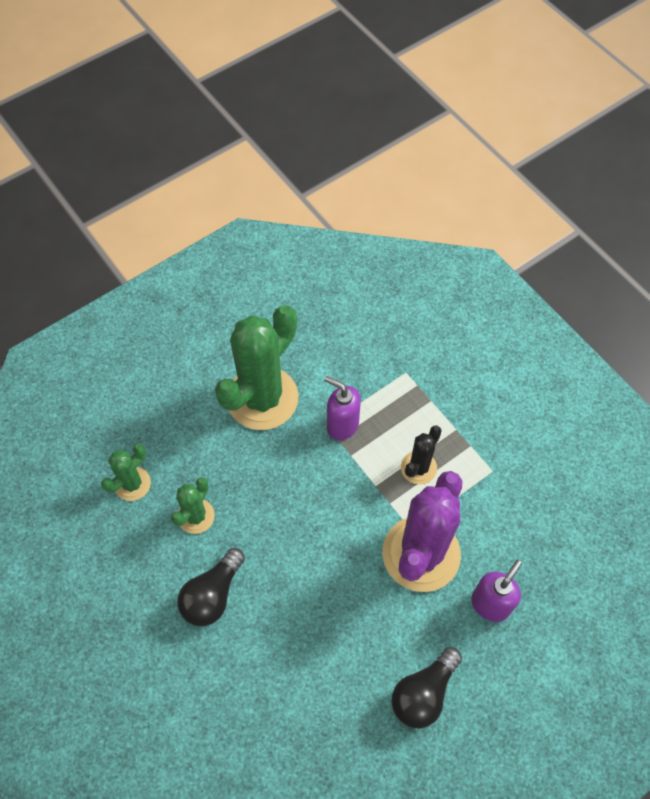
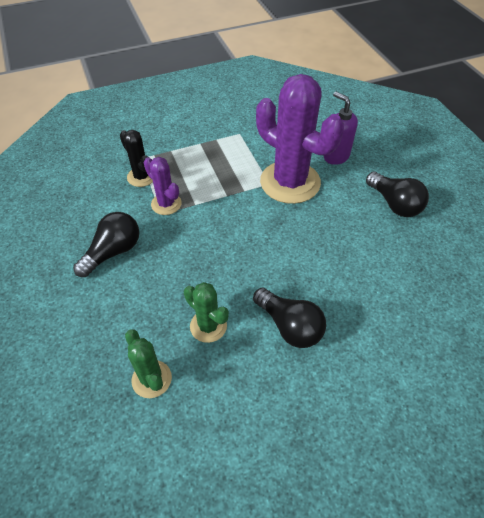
camera: 75 degrees left, 10 degrees down
(262, 398) = (113, 252): green cactus -> black light bulb
(342, 425) = (166, 204): purple soap dispenser -> purple cactus
(418, 468) = (222, 168): black cactus -> black cactus (141, 177)

